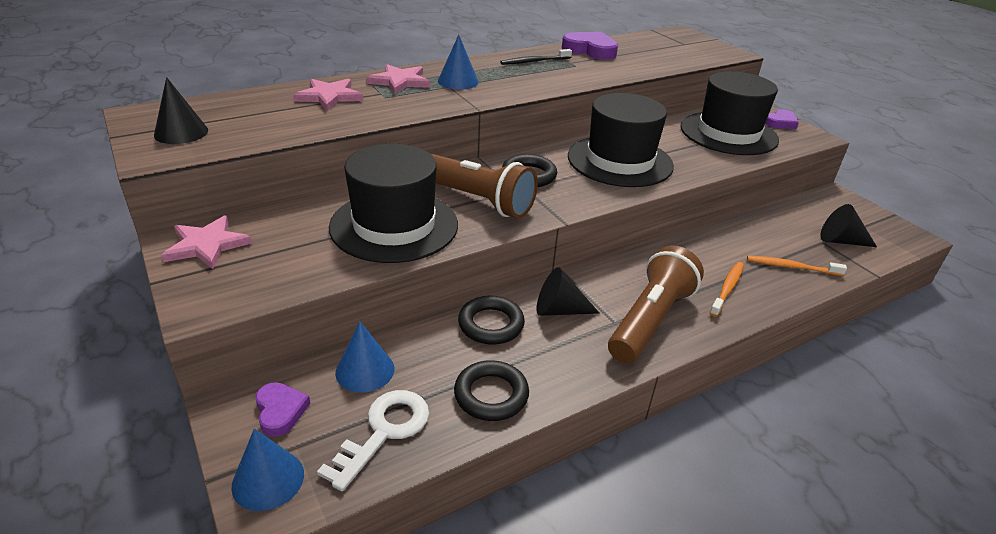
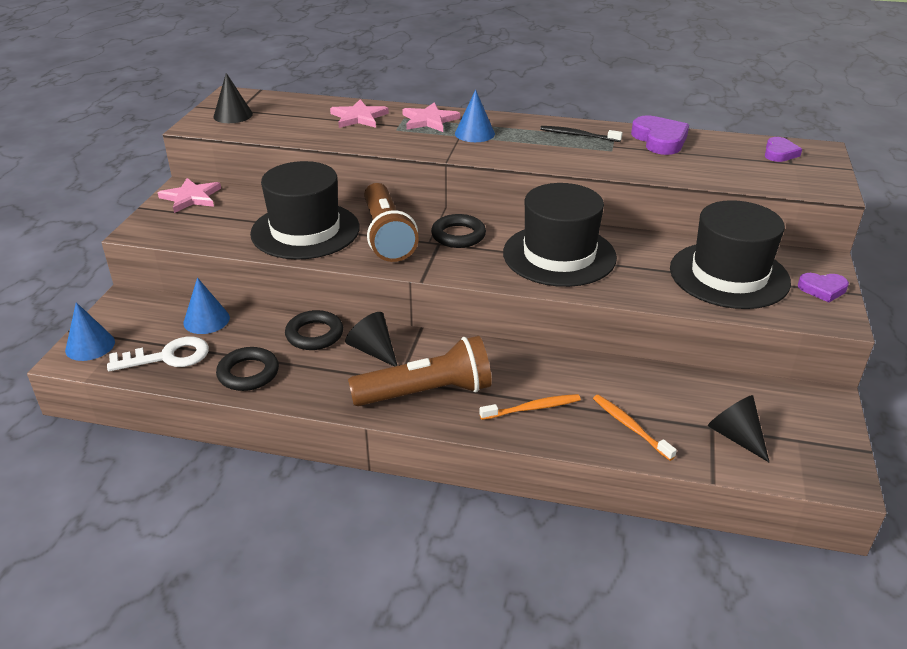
camera: 45 degrees right, 0 degrees up
(280, 411) = (139, 317): purple heart -> purple heart (779, 153)

